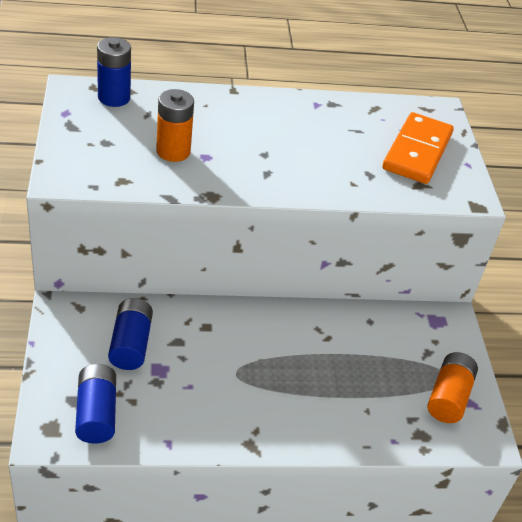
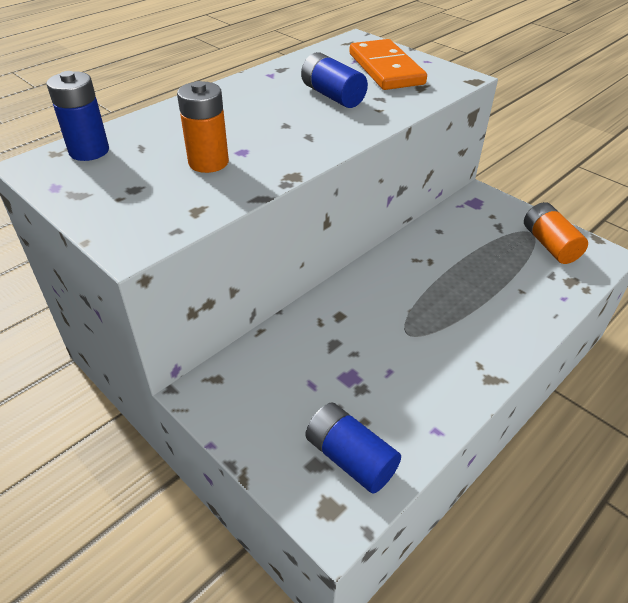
camera: 35 degrees left, 0 degrees up
(131, 344) = (300, 375): blue battery -> blue battery (332, 96)

